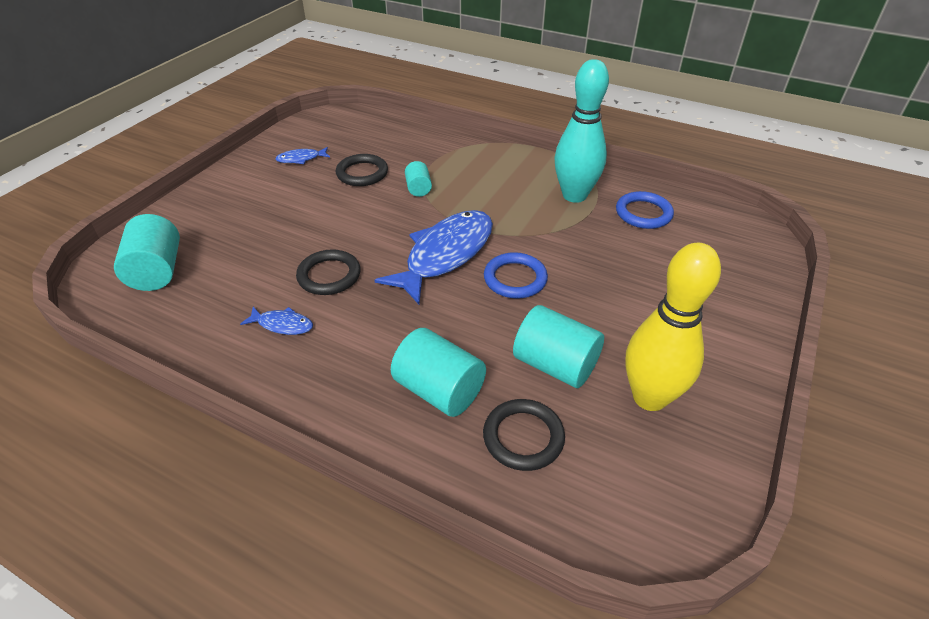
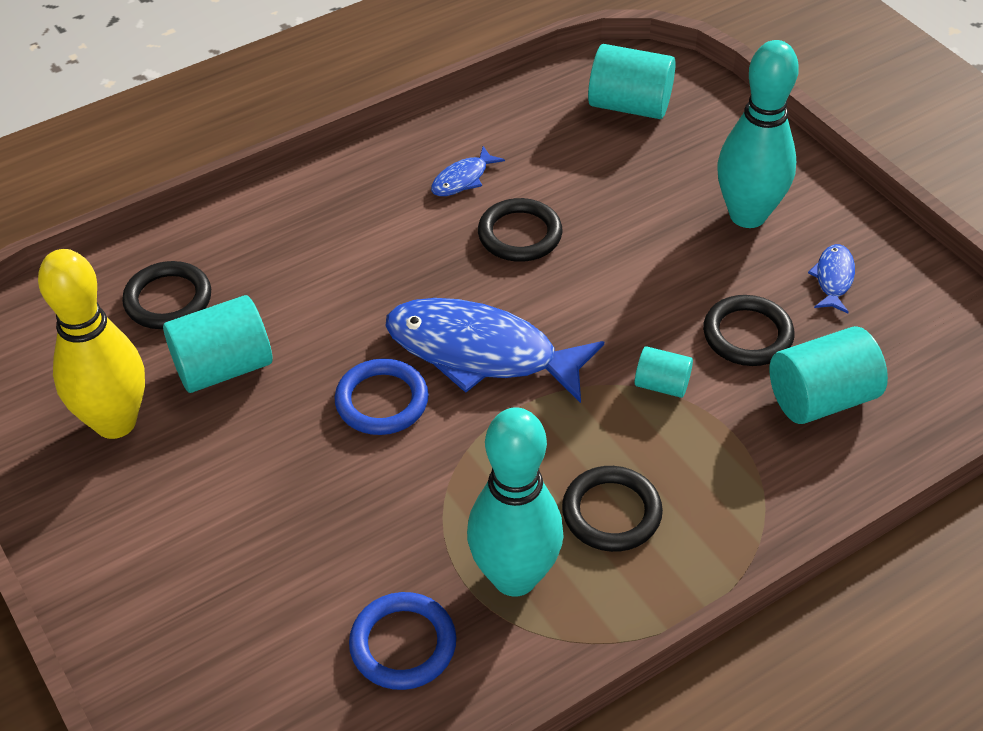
camera: 120 degrees right, 5 degrees up
(261, 195) = (747, 215): none -> turquoise bowling pin
(439, 390) = (274, 263): turquoise cylinder -> turquoise cylinder (821, 398)
(445, 255) = (481, 352): blue fish -> blue fish turned 135 degrees clockwise
(511, 181) = (611, 512): none -> black ring

